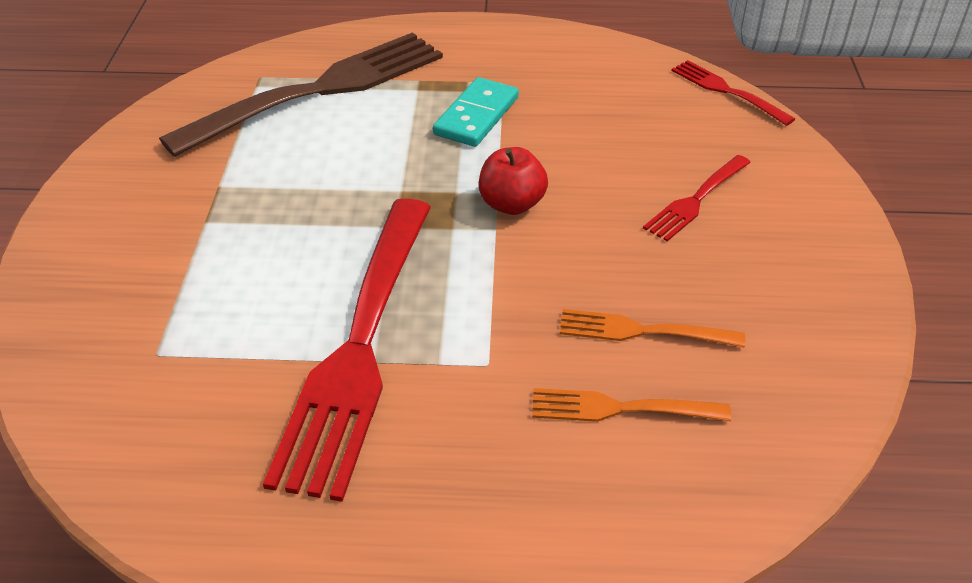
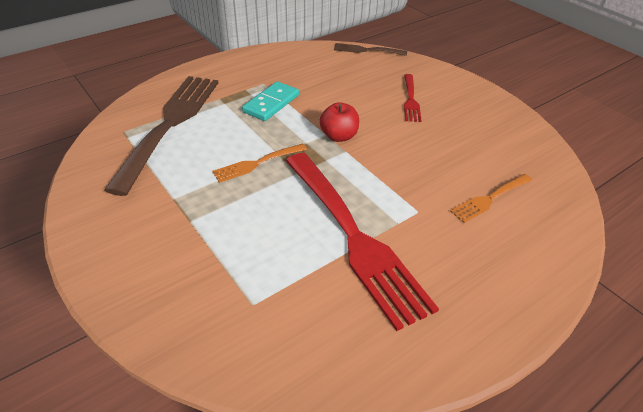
camera: 40 degrees left, 0 degrees up
(477, 116) = (271, 103): turquoise domino -> turquoise domino turned 45 degrees clockwise
(643, 331) = (458, 162): orange fork -> orange fork (257, 163)
(728, 91) = (367, 50): red fork -> brown fork

